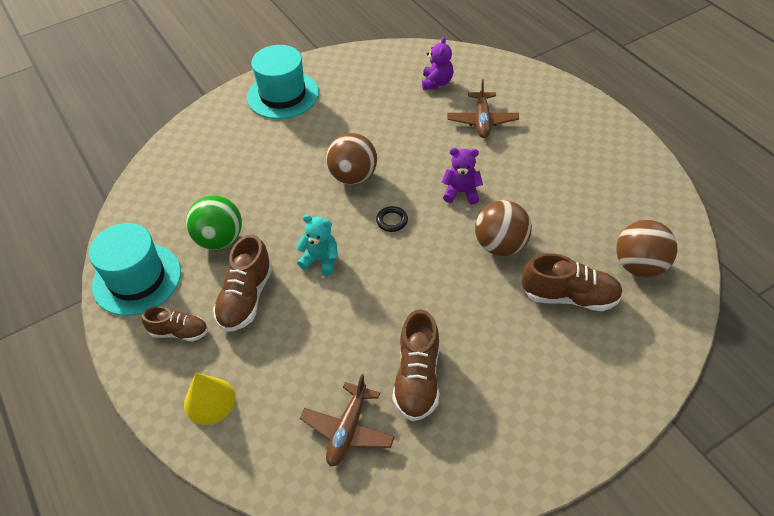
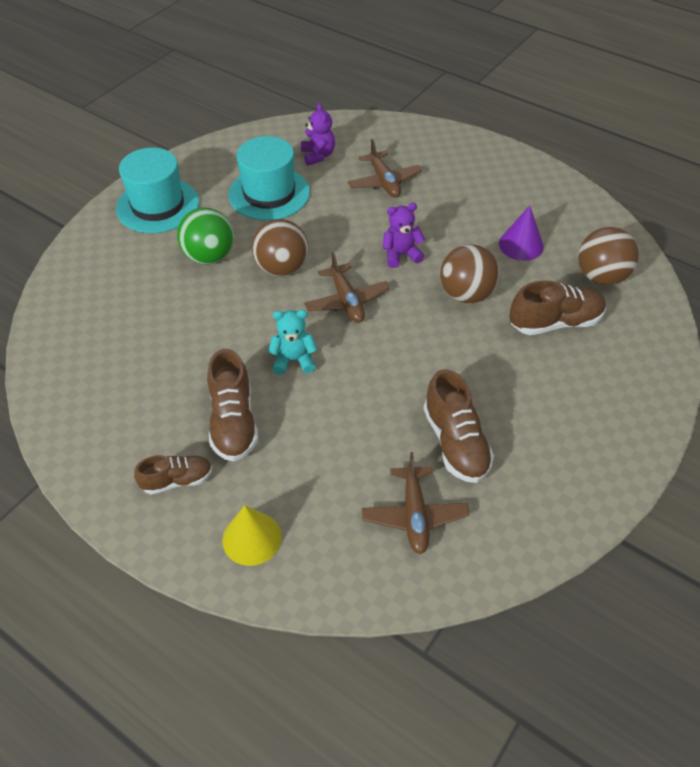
camera: 25 degrees left, 0 degrees up
(137, 279) = (95, 441): turquoise hat -> turquoise hat (269, 193)
(220, 239) = (169, 371): green ball -> green ball (209, 256)
(392, 221) = (346, 301): black ring -> brown plane
(577, 213) = (521, 245): none -> purple cone

